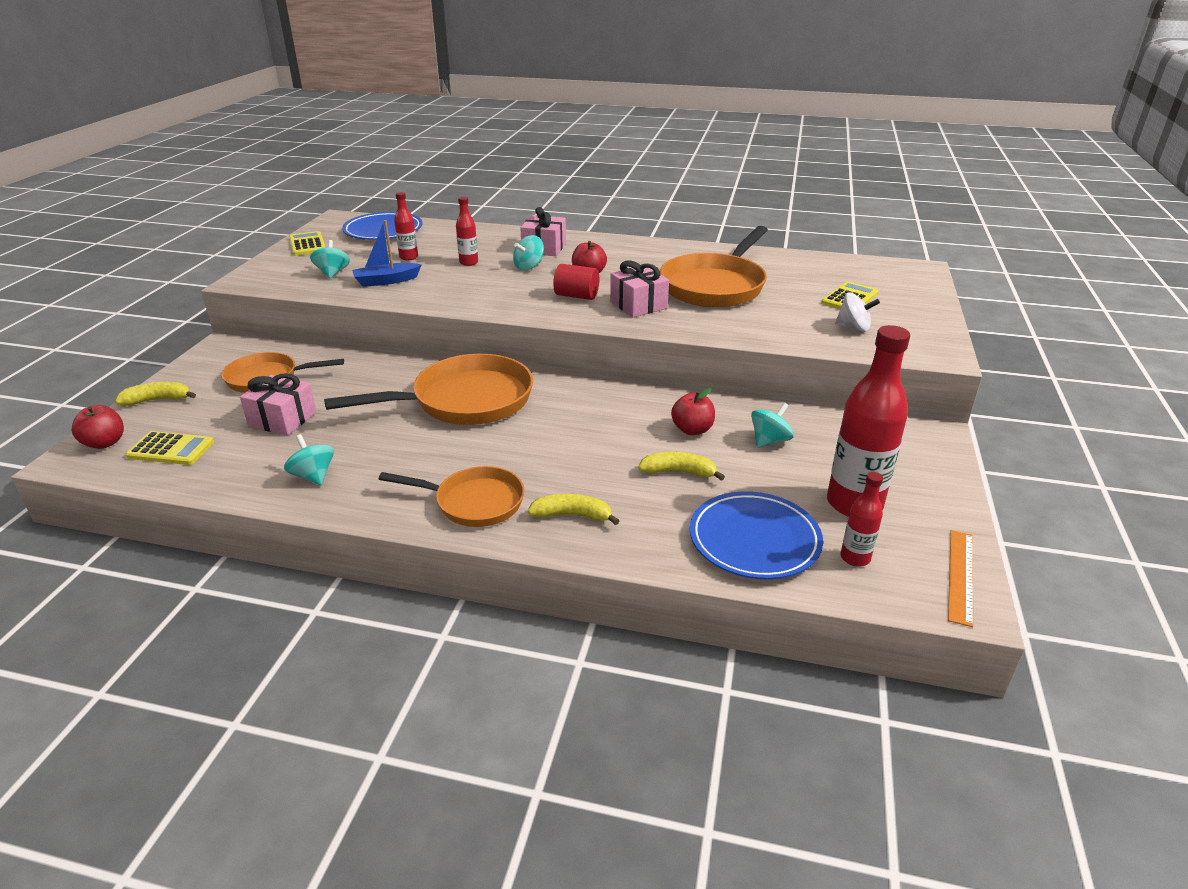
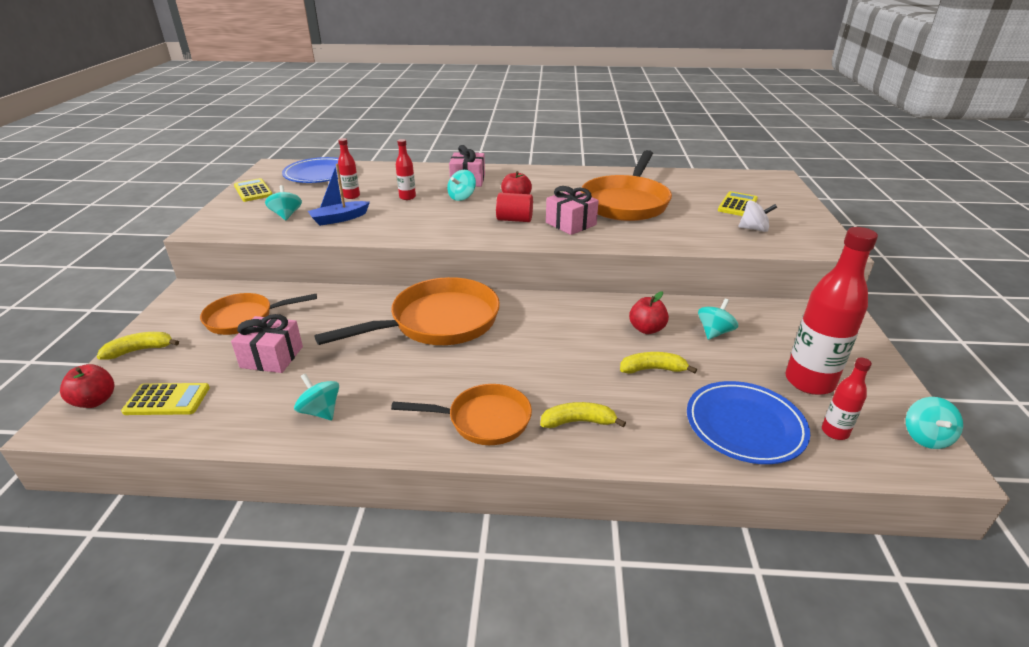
camera: 10 degrees left, 0 degrees up
(960, 575) = (925, 437): orange ruler -> turquoise spinning top

